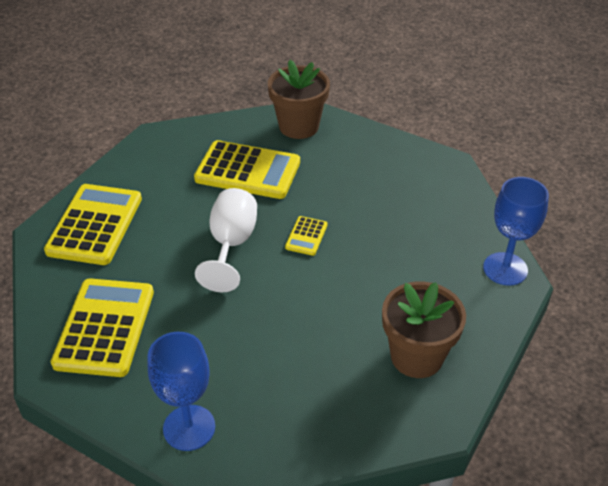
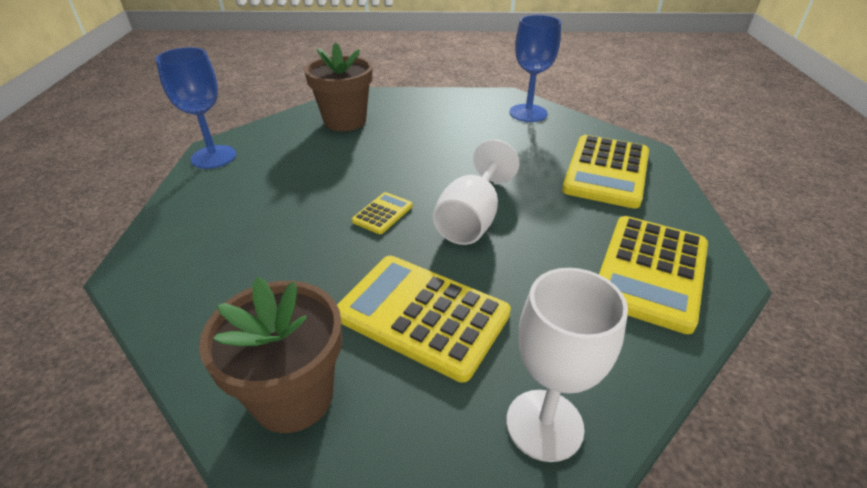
camera: 165 degrees left, 5 degrees down
(173, 137) = (544, 424): none -> white goblet

